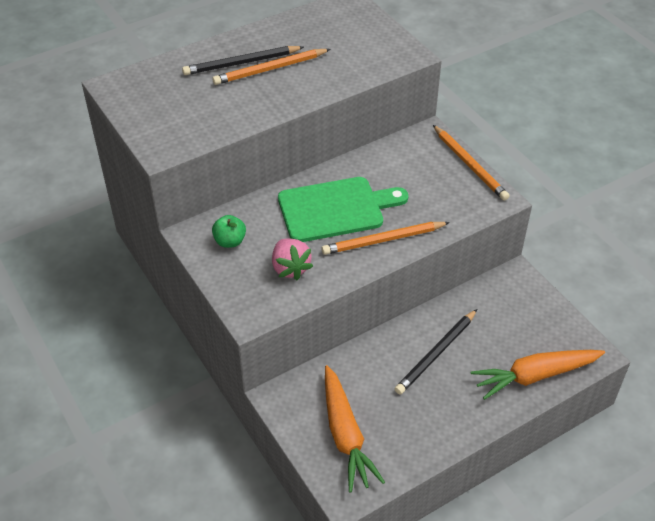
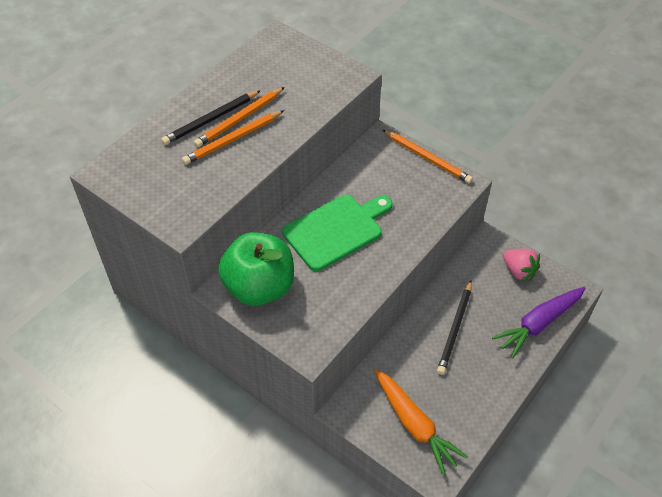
camera: 20 degrees left, 5 degrees up
(230, 241) = (259, 287): green apple -> green apple, size x2.39
(290, 268) = (323, 297): pink strawberry -> pink strawberry (518, 271)
(383, 240) = (389, 248): orange pencil -> orange pencil (233, 139)
(535, 376) = (538, 324): orange carrot -> purple carrot

